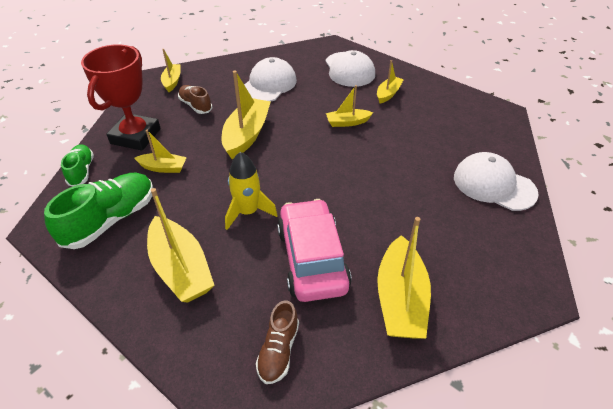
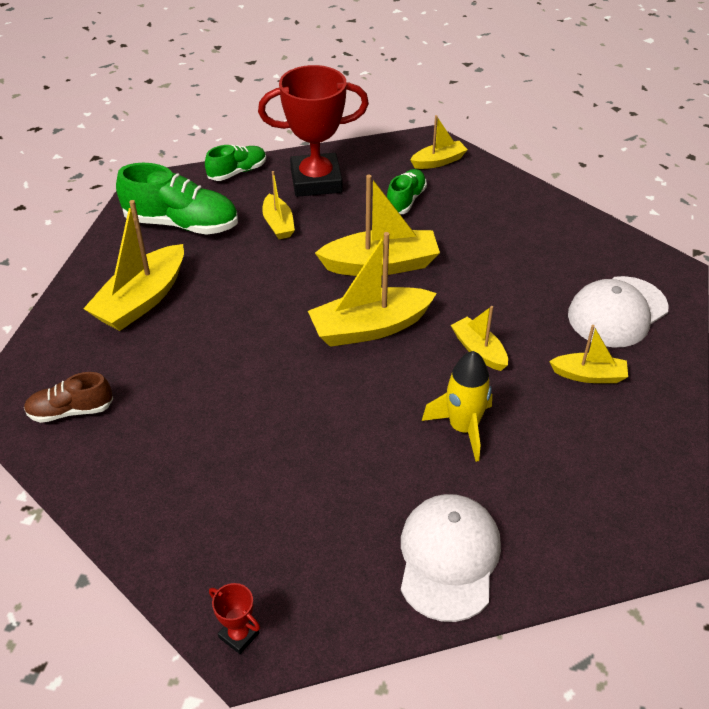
camera: 65 degrees right, 0 degrees up
(195, 105) = (405, 200): brown shoe -> green shoe
(248, 212) = (247, 318): yellow rocket -> yellow rocket (463, 428)
(268, 84) = (503, 244): white cap -> none
(312, 259) = (202, 397): pink car -> none
(400, 299) = (177, 495): yellow boat -> yellow boat (370, 328)
(529, 296) = (239, 635): none -> red trophy

